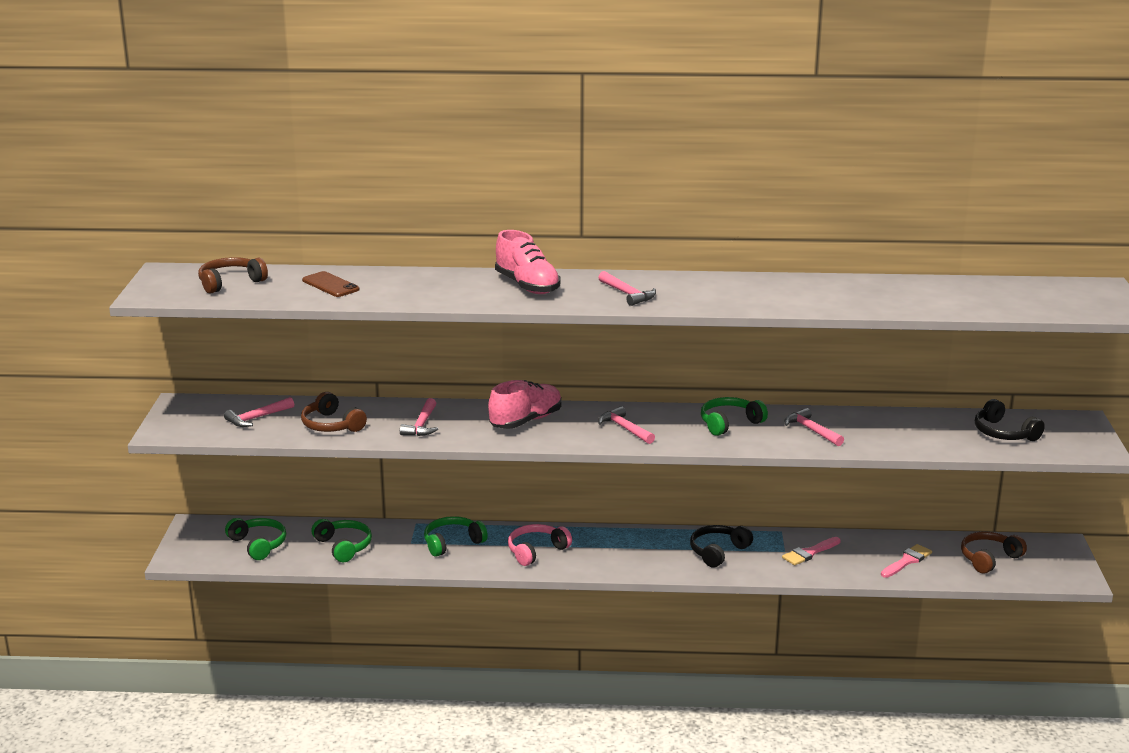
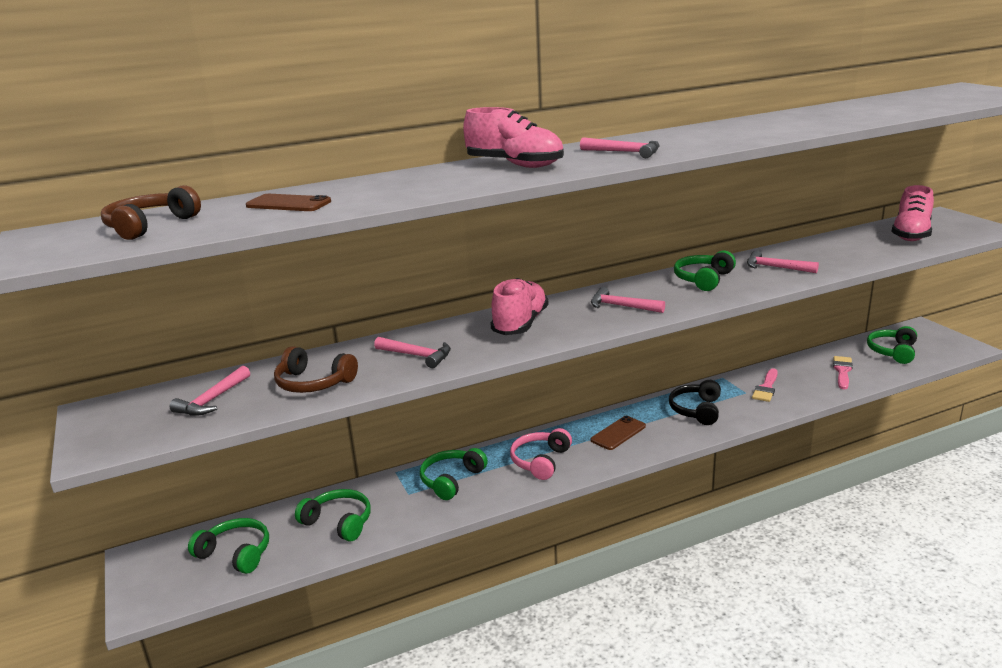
camera: 25 degrees left, 0 degrees up
(422, 425) = (417, 356): pink hammer -> pink hammer turned 45 degrees counterclockwise
(625, 549) = (618, 433): none -> brown phone
(989, 559) = (892, 352): brown headphones -> green headphones
(1004, 433) = (911, 234): black headphones -> pink shoe

